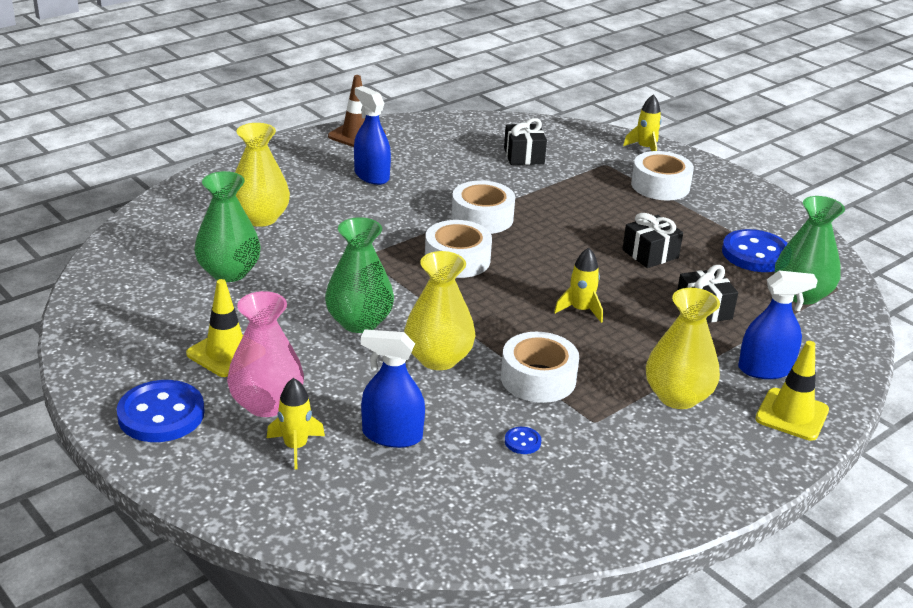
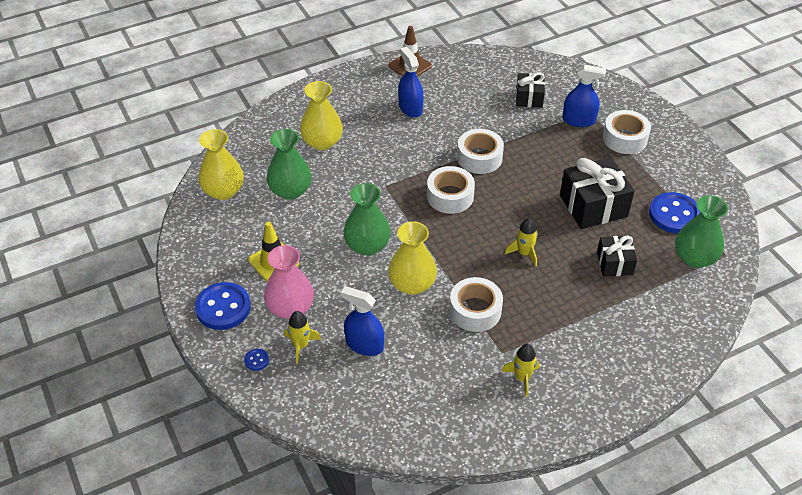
camera: 15 degrees right, 15 degrees up
(522, 442) = (448, 362): blue button -> blue button (256, 360)
(645, 148) = (626, 98): yellow rocket -> yellow rocket (522, 378)
(650, 254) = (593, 206): black gift -> black gift, size x1.71
(677, 396) = (567, 339): yellow vase -> yellow vase (223, 191)
(765, 369) = (640, 323): blue spray bottle -> blue spray bottle (578, 120)
(792, 415) = (644, 366): yellow traffic cone -> none

